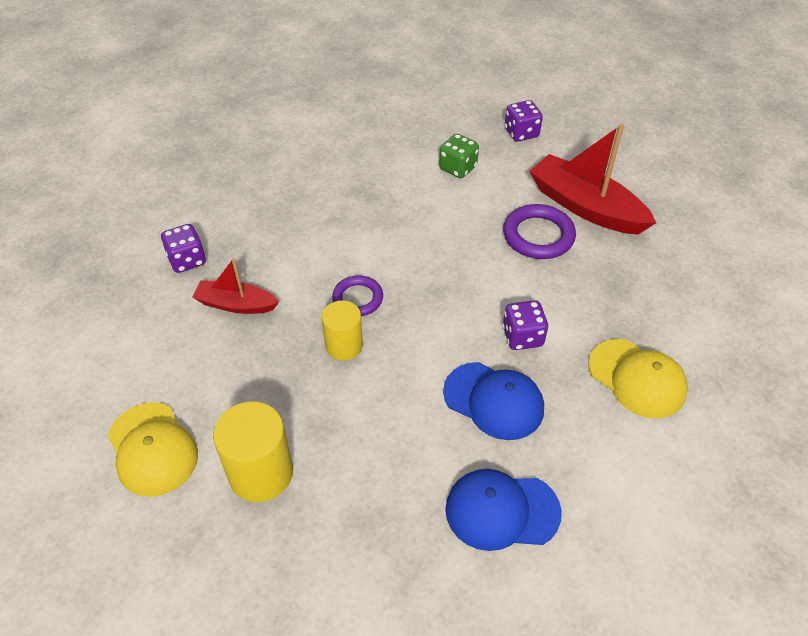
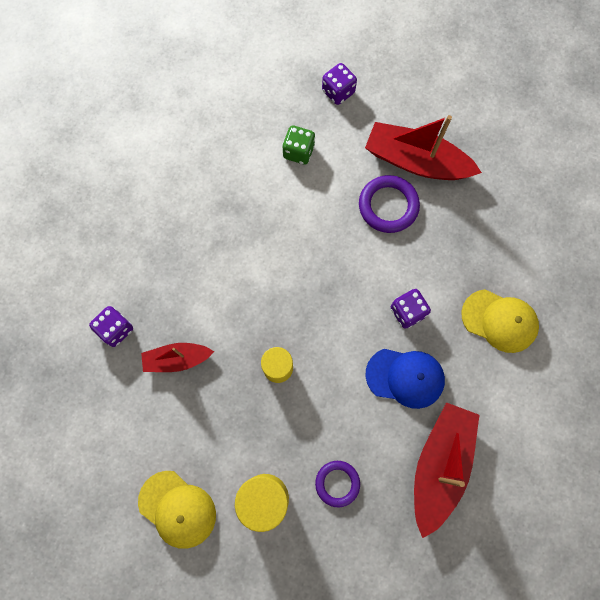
camera: 20 degrees left, 25 degrees up
(358, 298) = (270, 319): purple ring -> purple ring (337, 483)
(501, 510) = (439, 465): blue cap -> red boat

